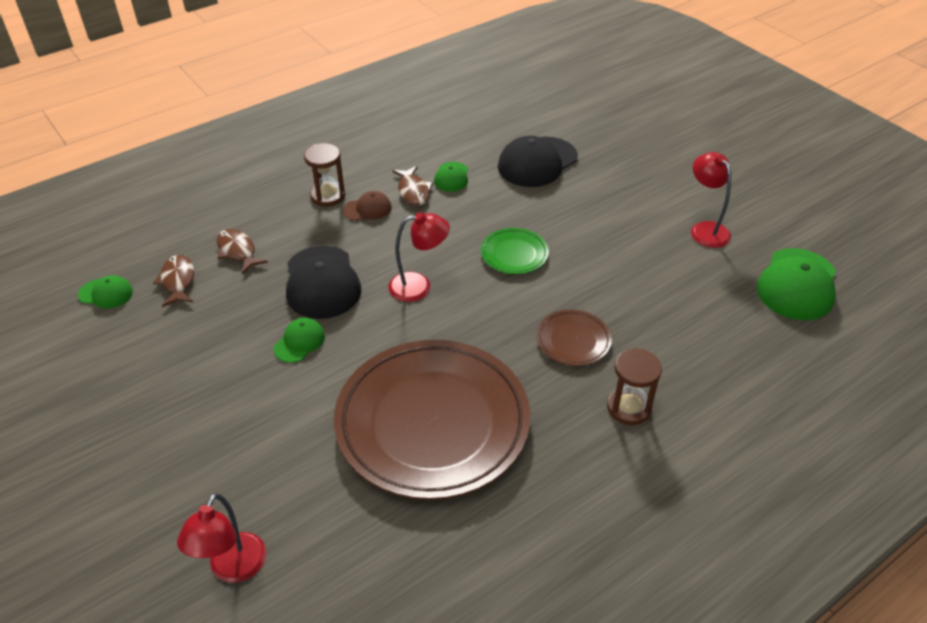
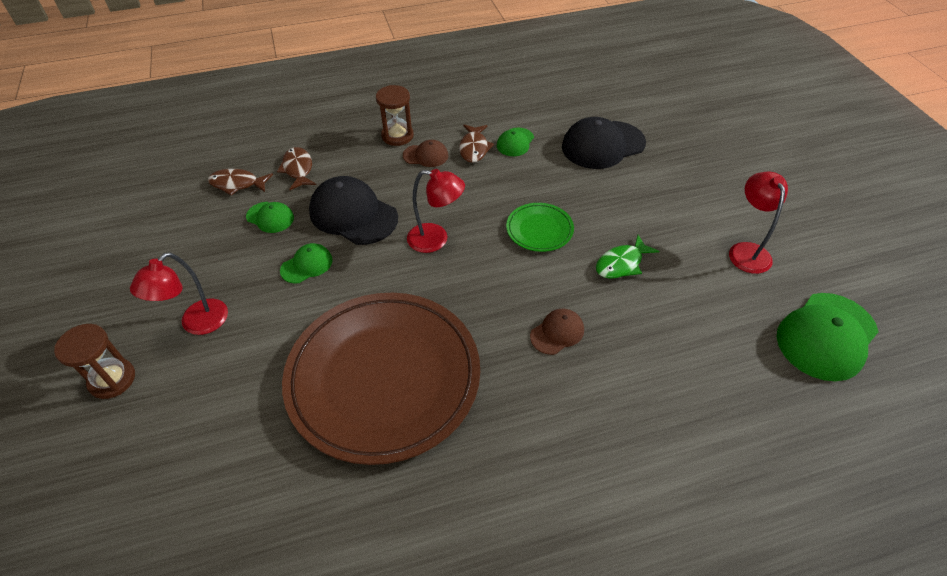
camera: 20 degrees right, 5 degrees up
(106, 293) = (177, 181): green cap -> green cap (270, 217)
(178, 281) = (237, 184): brown fish -> brown fish turned 90 degrees counterclockwise
(233, 569) = (142, 467): red lamp -> red lamp (197, 324)
(322, 282) = (353, 214): black cap -> black cap turned 120 degrees clockwise
(573, 340) = (557, 333): brown plate -> brown cap
(603, 266) = (621, 263): none -> green fish
(629, 408) = (582, 421): brown hourglass -> brown hourglass (112, 379)

